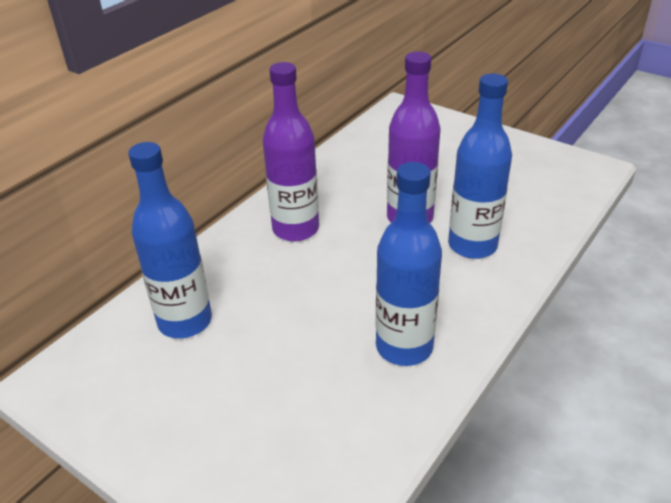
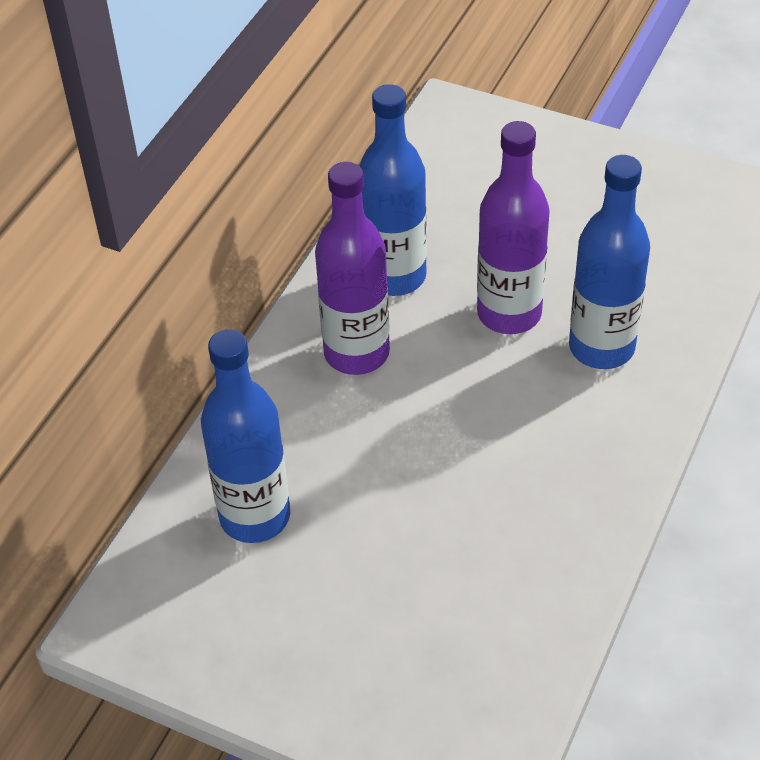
camera: 10 degrees left, 10 degrees up
(404, 347) = (544, 510): blue bottle -> blue bottle (394, 276)

